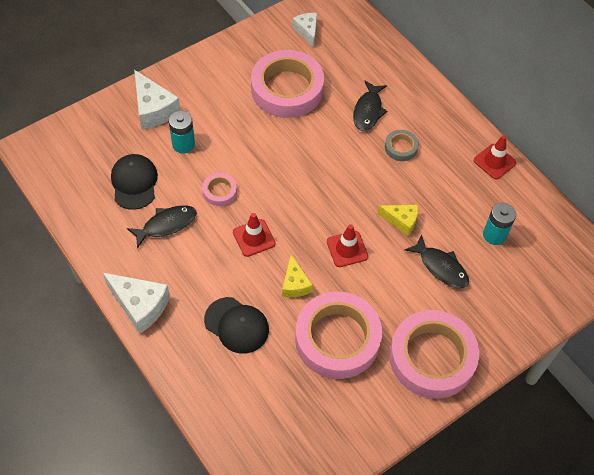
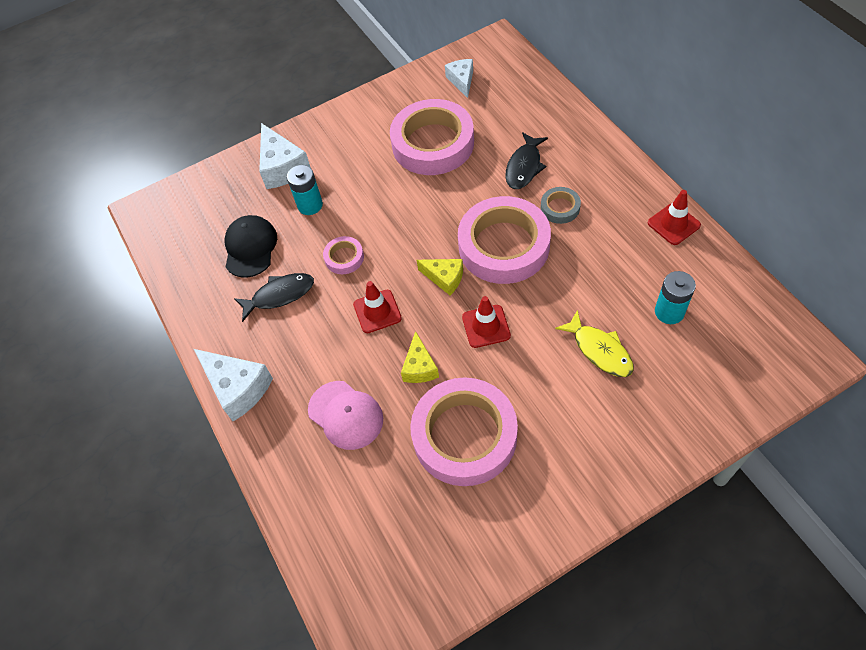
camera: 15 degrees right, 0 degrees up
(236, 325) = (345, 415): black cap -> pink cap
(401, 221) = (554, 293): yellow cheese -> yellow cheese (444, 278)
(432, 357) = (581, 464): pink tape -> pink tape (504, 246)
(441, 267) = (599, 350): black fish -> yellow fish

